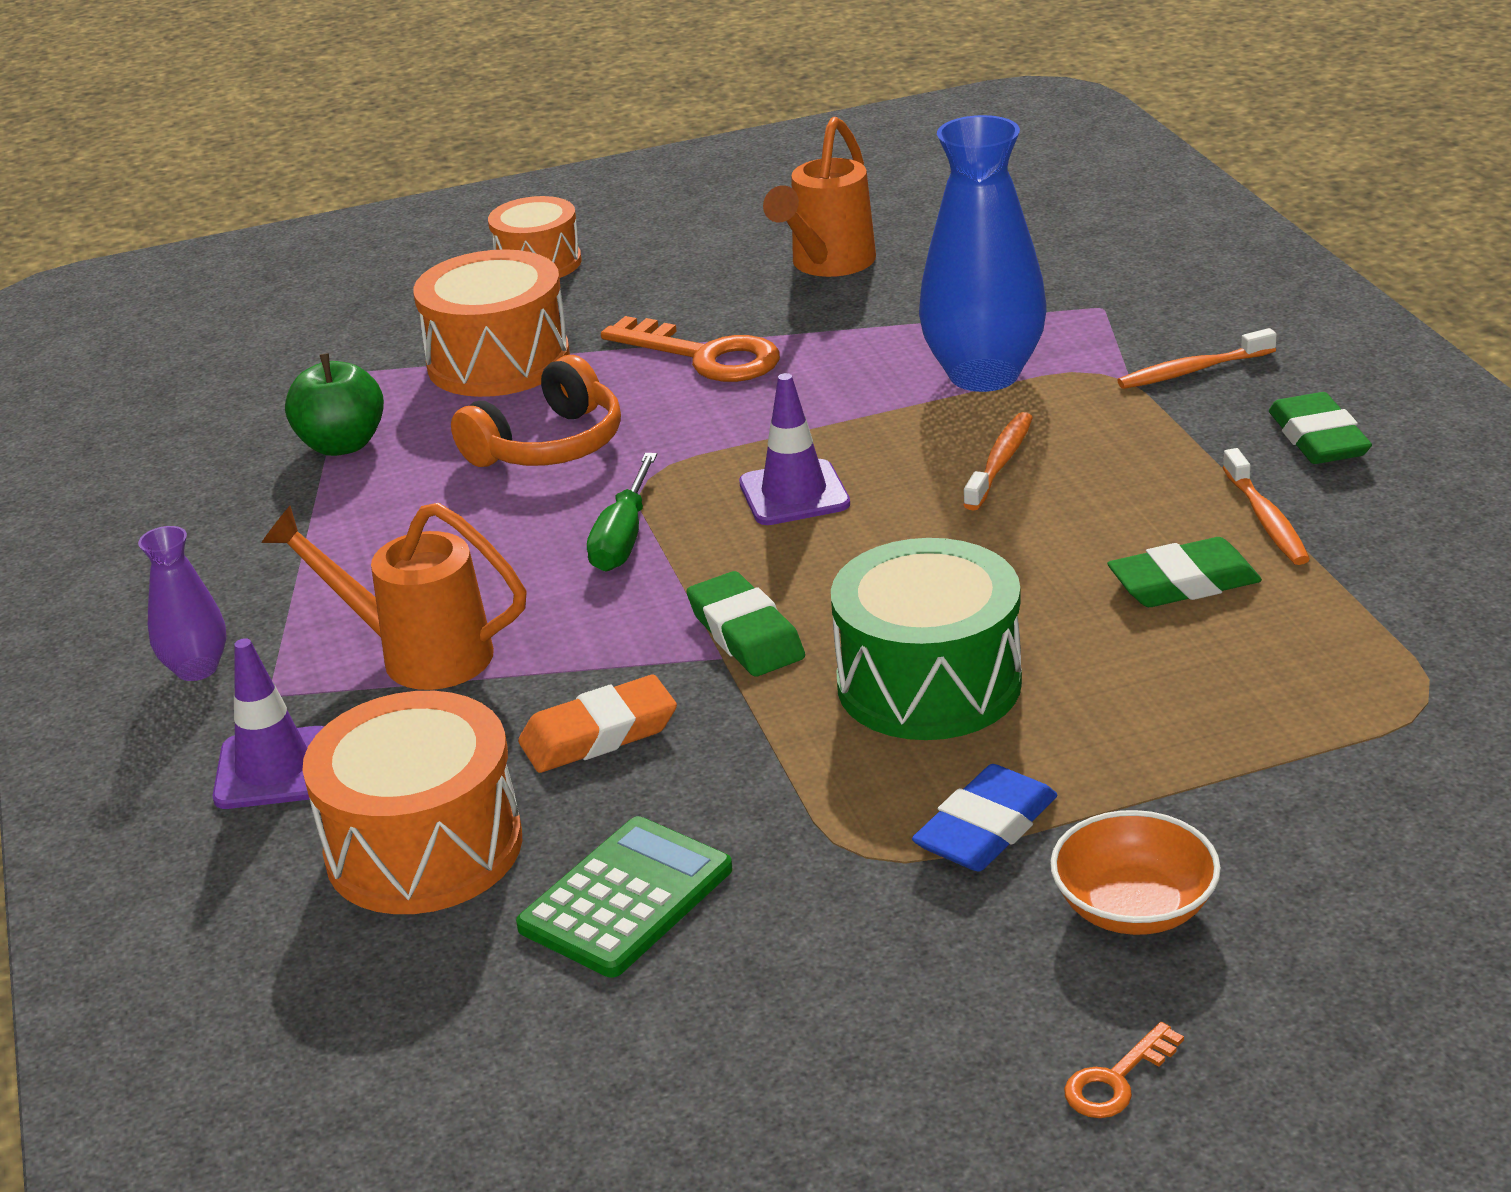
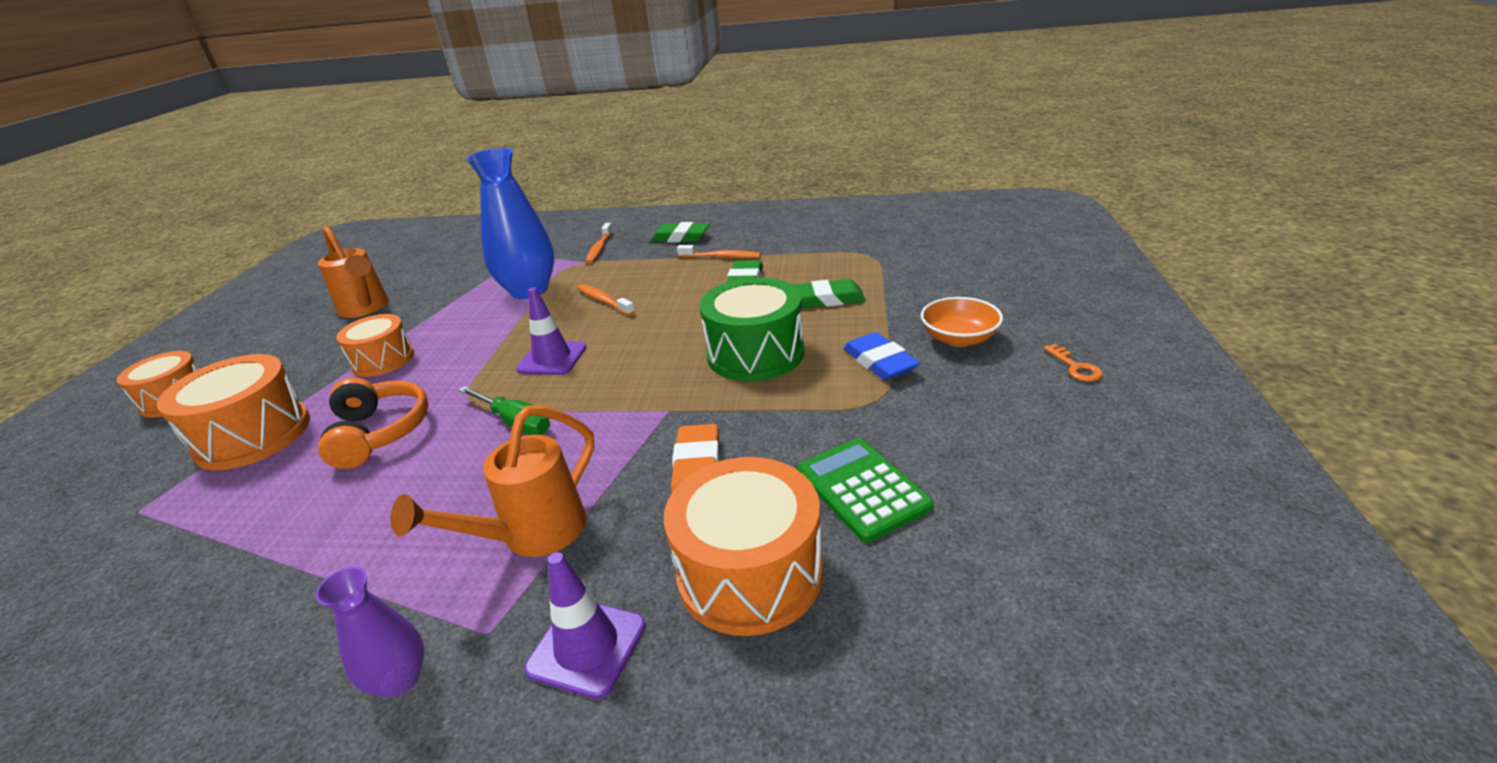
camera: 65 degrees left, 0 degrees up
(342, 445) = (225, 530): green apple -> none
(705, 356) = (383, 360): orange key -> orange drum
(746, 633) = (657, 398): green eraser -> green eraser (827, 299)

